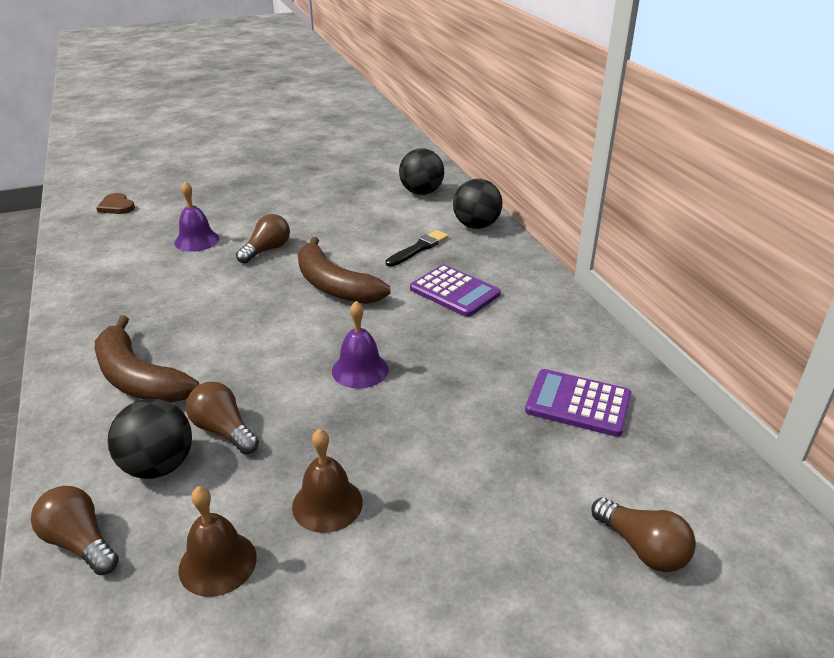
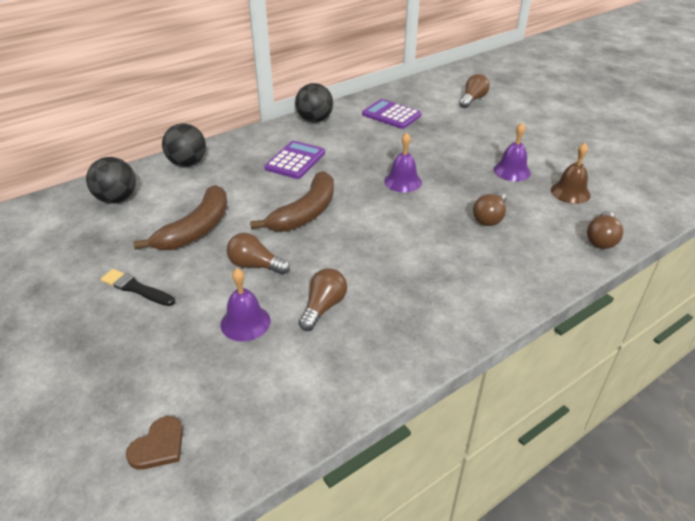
camera: 105 degrees left, 5 degrees up
(138, 378) = (470, 273): brown banana -> brown banana (196, 229)
(158, 466) = (534, 232): black ball -> black ball (314, 120)
(178, 277) = (323, 307): none -> brown light bulb
(327, 504) = (512, 171): brown bell -> purple bell
(418, 248) = (233, 184): black brush -> black brush (136, 288)
(578, 403) = (391, 115): purple calculator -> purple calculator turned 120 degrees clockwise

